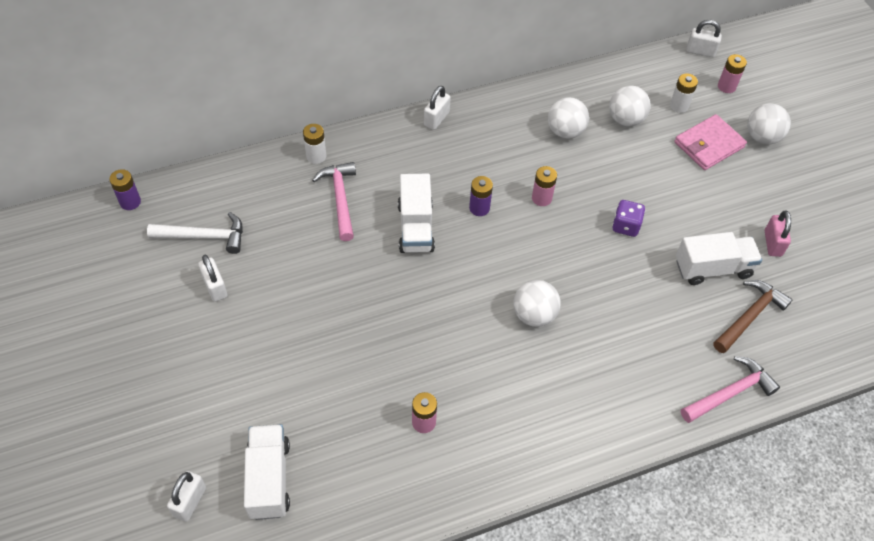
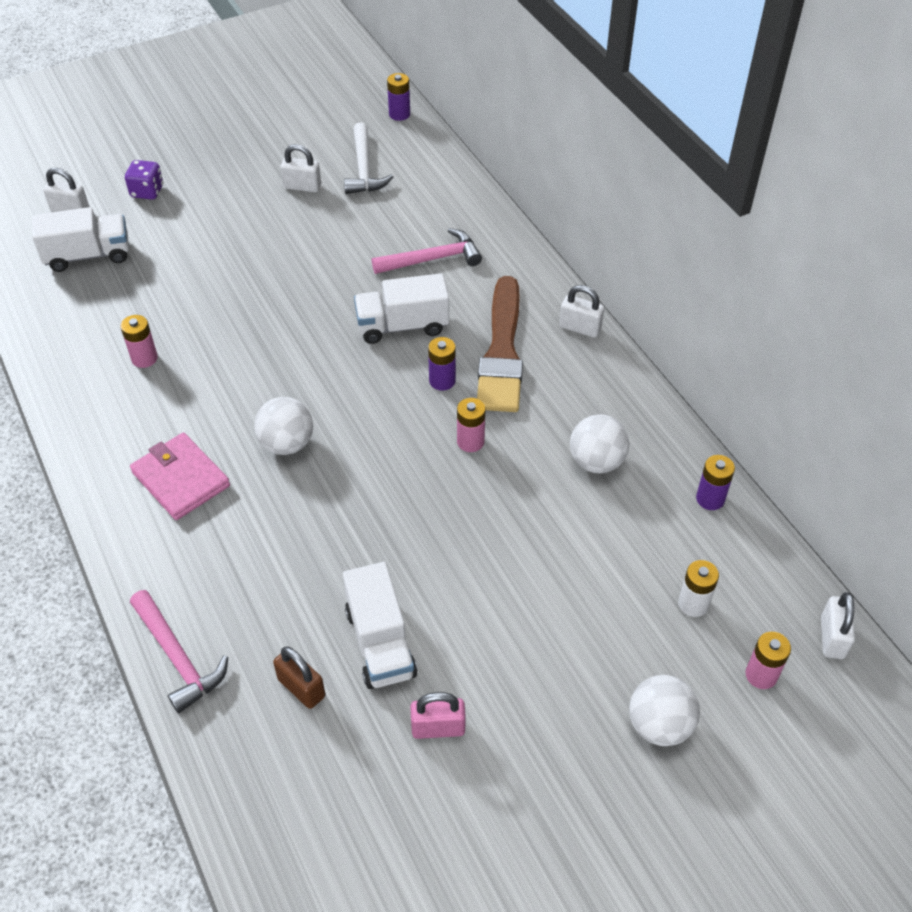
camera: 85 degrees right, 5 degrees down
(215, 287) = (302, 186): white padlock -> white padlock turned 45 degrees clockwise
(316, 156) = (491, 232): white battery -> none
(454, 168) = (502, 352): none -> brown brush
(599, 81) = (710, 499): none -> purple battery
(625, 119) = (641, 533): white ball -> none
(625, 226) = (439, 536): purple dice -> purple dice (147, 191)
(709, 145) = (620, 644): pink wallet -> pink wallet (180, 479)
(749, 316) = (301, 688): brown hammer -> brown padlock

